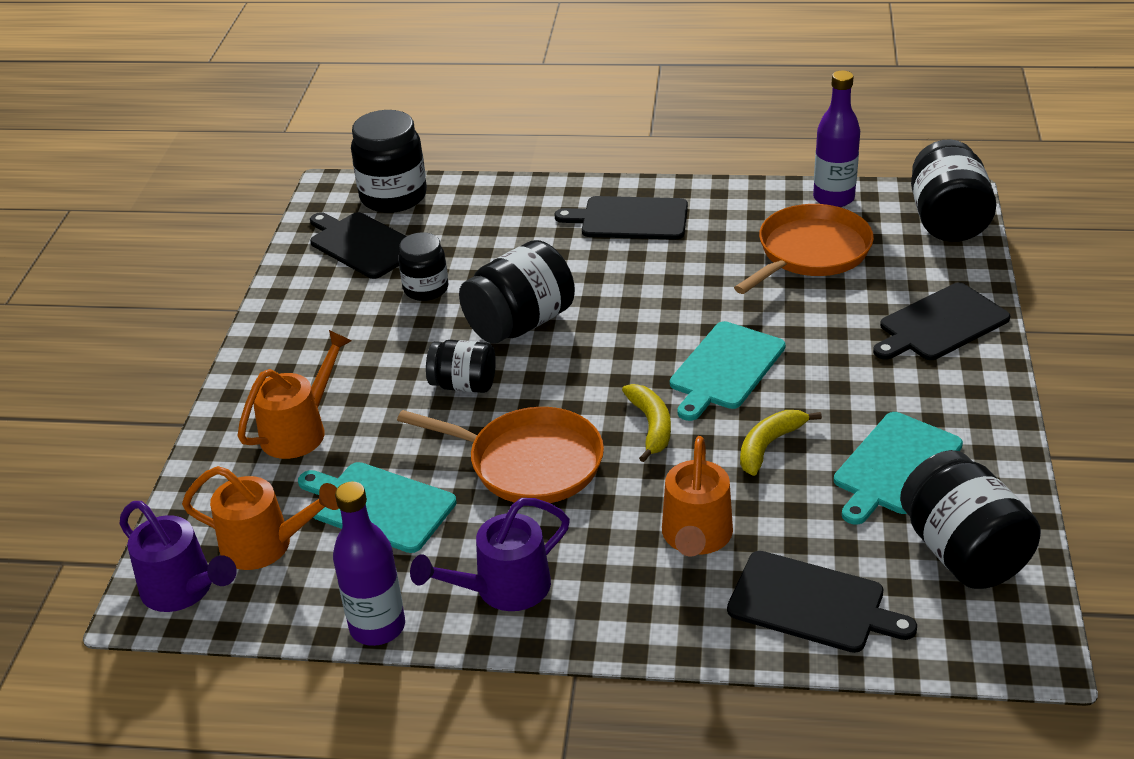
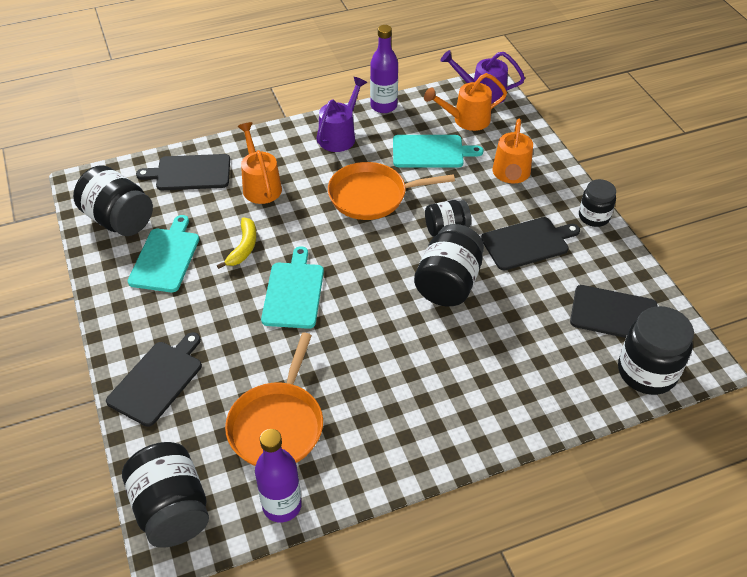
camera: 150 degrees right, 10 degrees up
(426, 289) = (534, 290): black jar -> black jar (594, 217)
(630, 219) = (441, 414): black cutting board -> black cutting board (527, 243)
(651, 426) = (318, 238): yellow banana -> none

